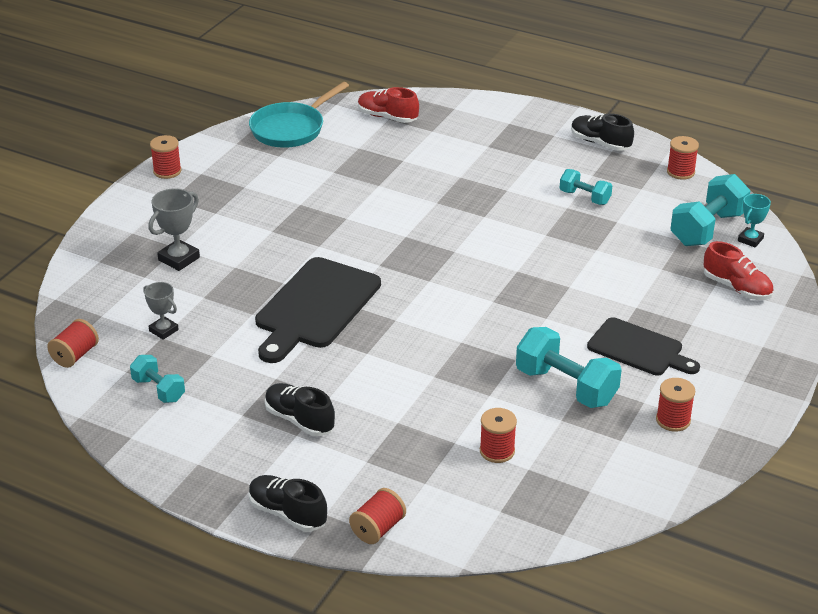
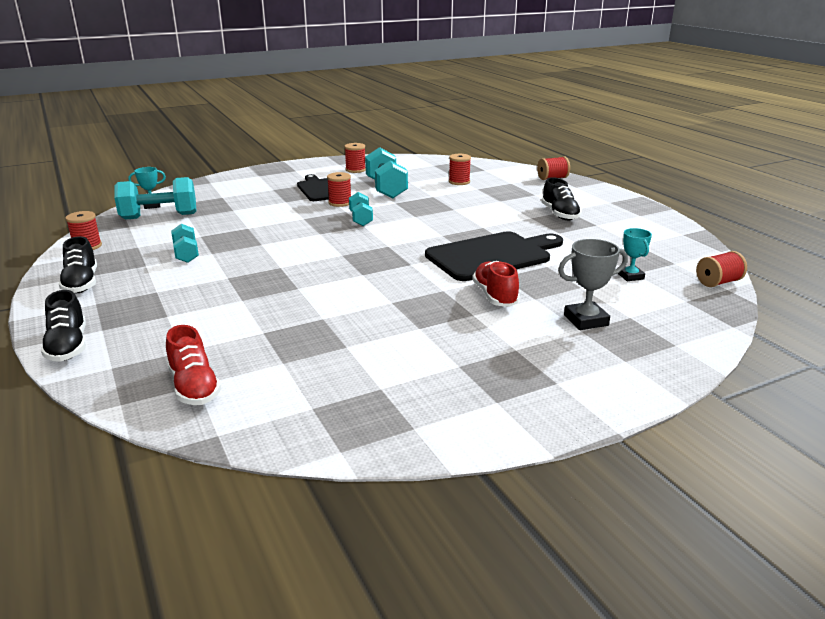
camera: 145 degrees left, 10 degrees down
(159, 390) = (651, 248): turquoise dumbbell -> turquoise dumbbell (361, 219)
(163, 330) = (630, 276): grey trophy -> turquoise trophy
(167, 171) = (539, 421): red spool -> red spool (340, 203)
(287, 513) = (597, 191): black shoe -> black shoe (68, 346)
(291, 129) = (322, 420): turquoise pan -> none
(736, 288) = (215, 193): red shoe -> red shoe (495, 296)

